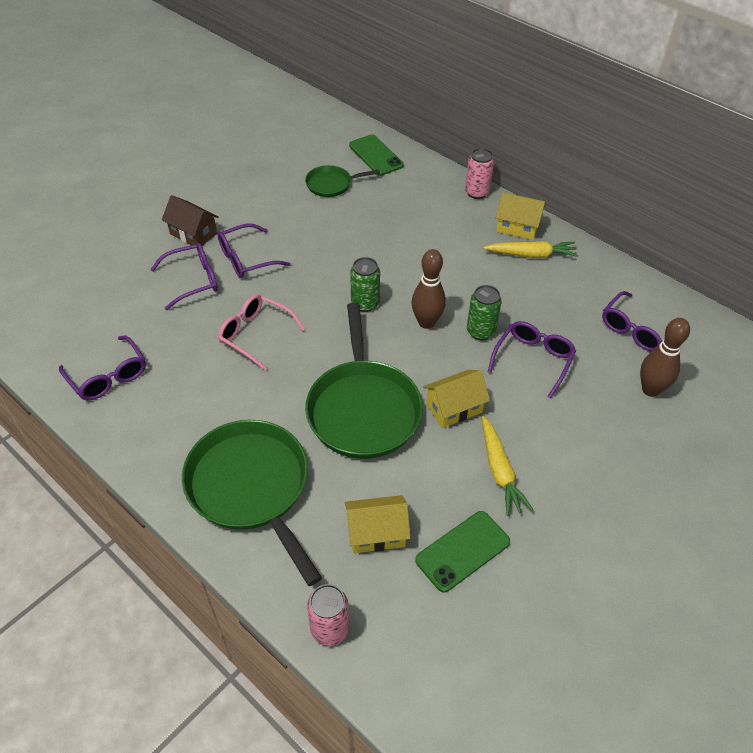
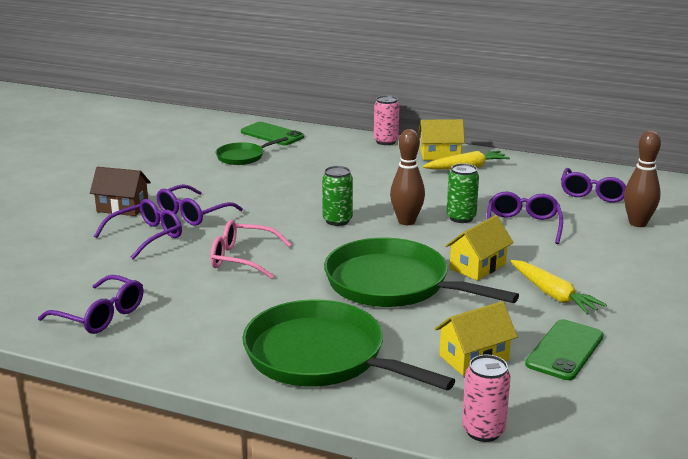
camera: 20 degrees left, 25 degrees down
(363, 409) = (392, 284): green pan -> green pan turned 150 degrees clockwise

